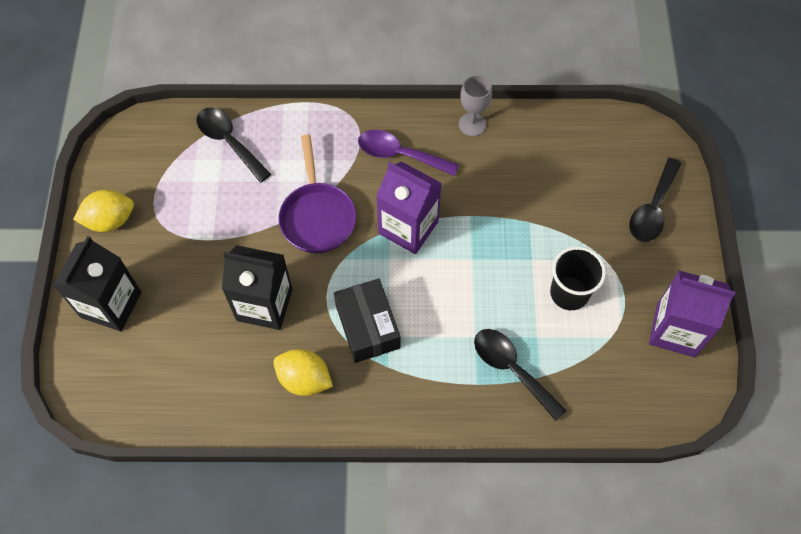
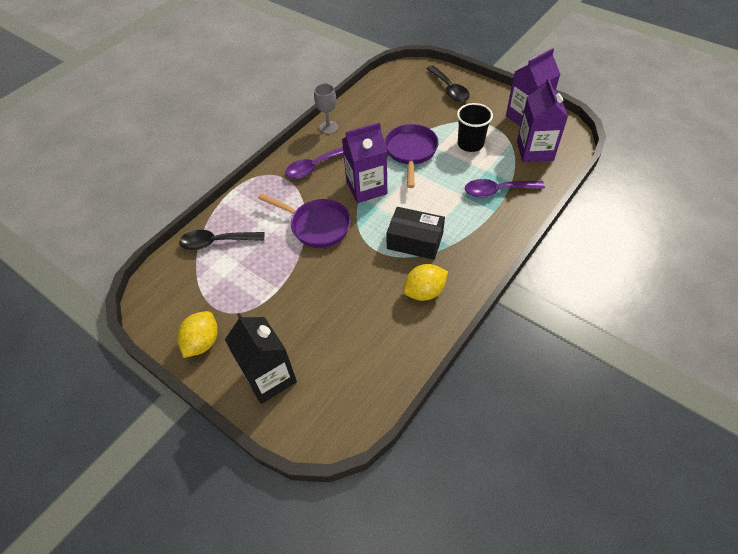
camera: 50 degrees left, 10 degrees down
(264, 305) = (353, 285): black carton -> none
(502, 236) = (411, 152): none -> purple pan
(512, 369) = (497, 191): black spoon -> purple spoon
(618, 374) = (534, 151): none -> purple carton

